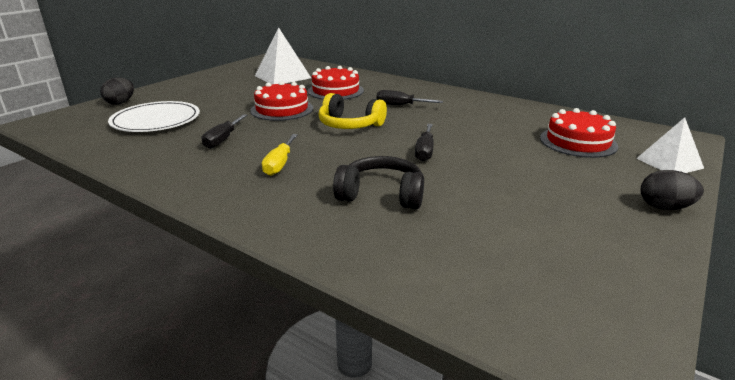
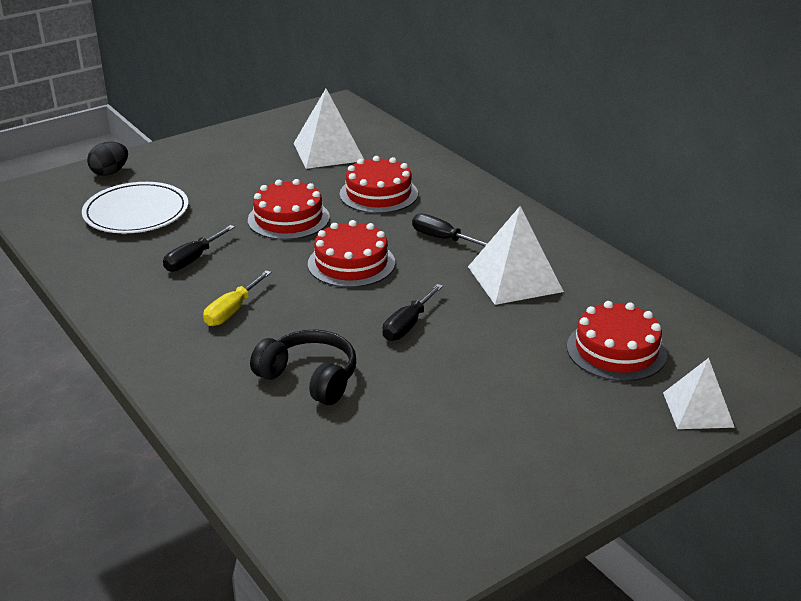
camera: 20 degrees right, 5 degrees up
(349, 125) = (351, 263): yellow headphones -> red cake
(469, 117) = (514, 279): none -> white pyramid
(664, 207) = (608, 468): black egg -> none

